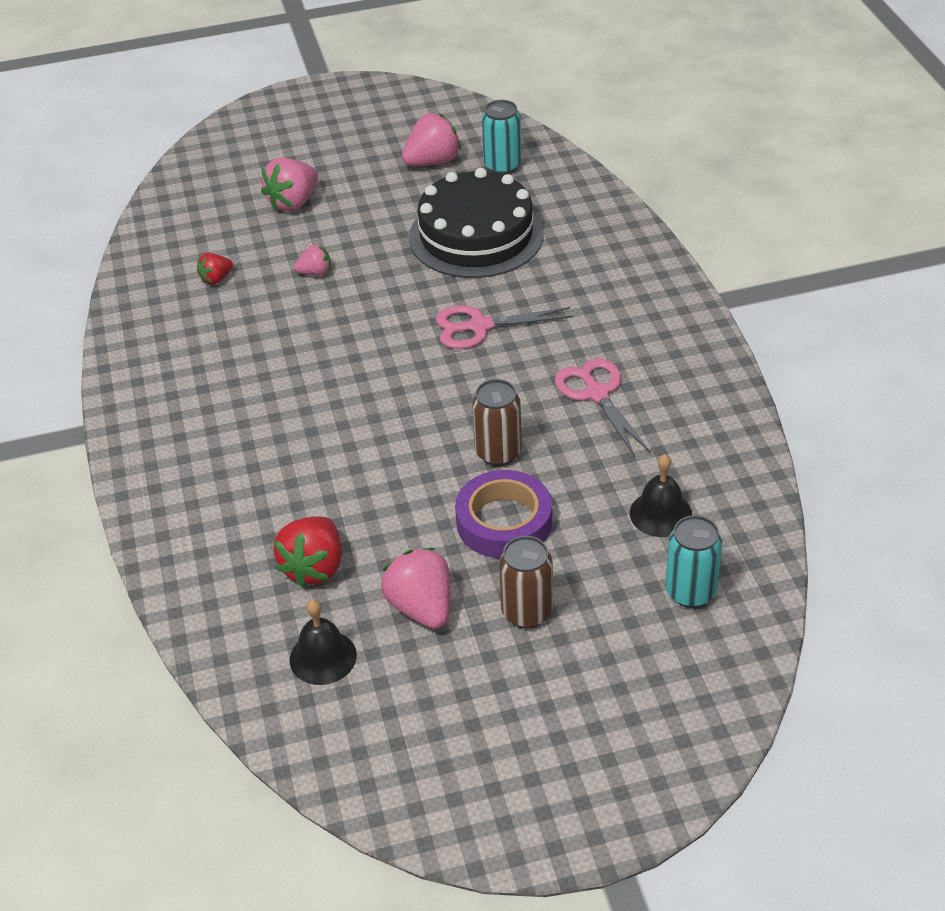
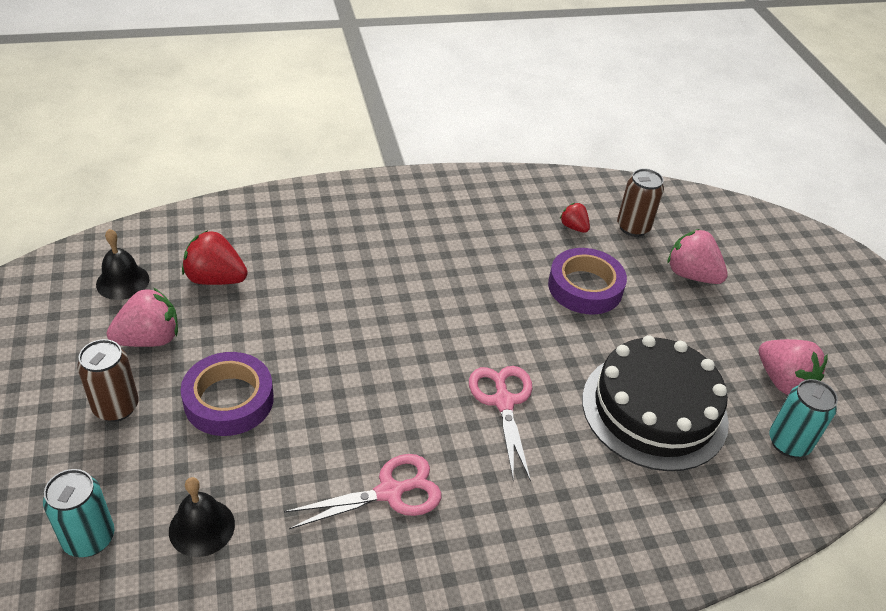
camera: 85 degrees right, 0 degrees up
(315, 273) = (585, 287): pink strawberry -> purple tape
(498, 453) = (319, 403): brown can -> brown can (633, 227)

